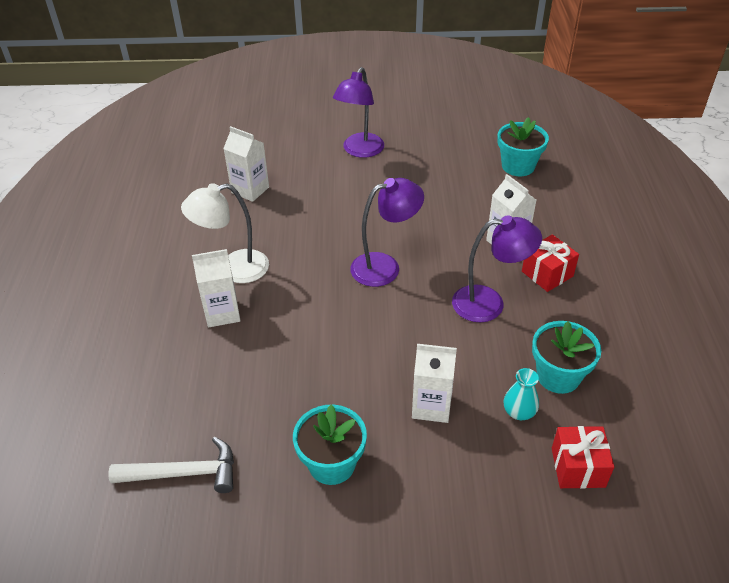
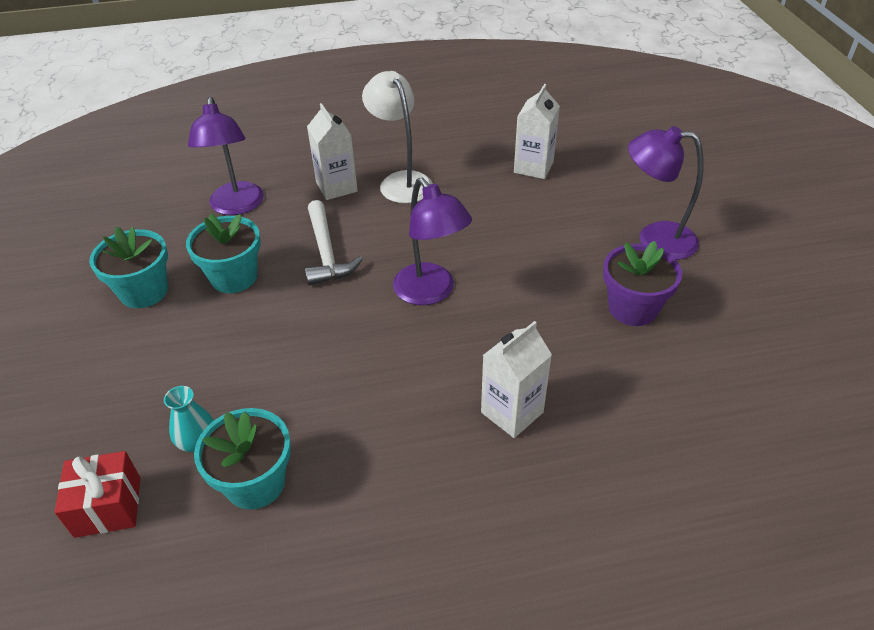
camera: 80 degrees right, 0 degrees up
(183, 473) = (147, 204): white hammer -> white hammer (326, 252)
(424, 175) = (633, 308): none -> purple flower pot
(431, 406) = (211, 358): white carton -> none
(489, 303) = (381, 400): purple lamp -> purple lamp (237, 206)
(518, 166) = (710, 417): turquoise flower pot -> turquoise flower pot (234, 277)
(547, 274) = (455, 465): red gift -> none

